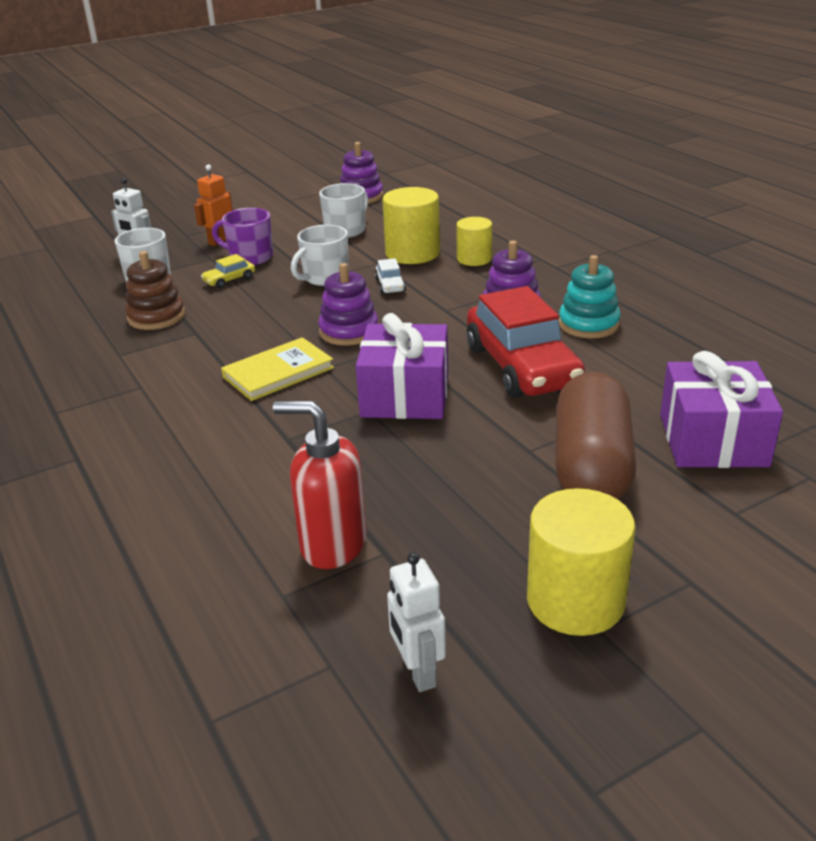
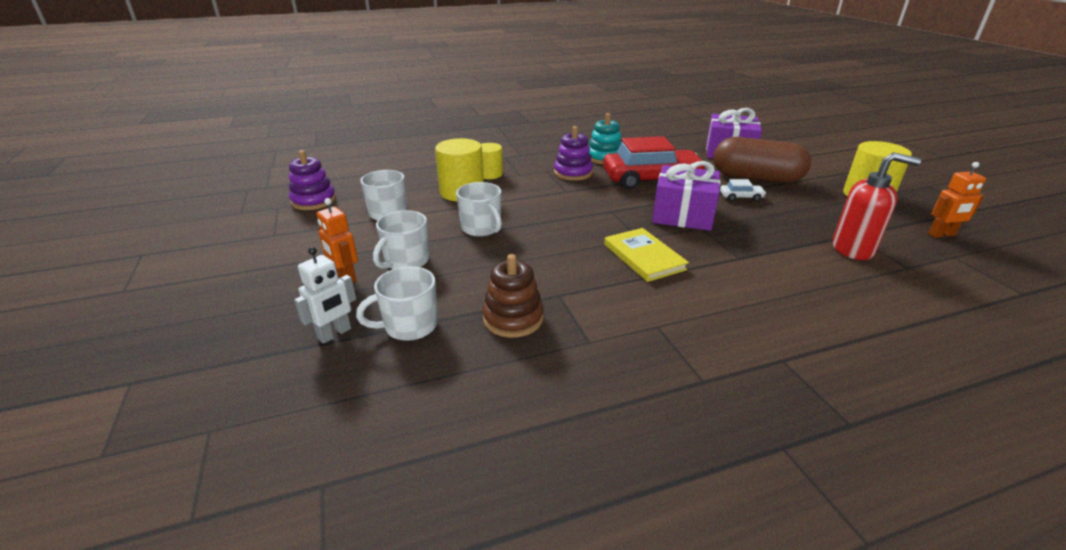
camera: 80 degrees left, 0 degrees up
(229, 280) = (452, 274): yellow car -> none
(250, 257) = (406, 261): purple mug -> white mug
(332, 544) = (853, 249): red soap dispenser -> red soap dispenser turned 105 degrees counterclockwise
(349, 331) = (585, 225): purple stacking toy -> none
(390, 285) = (514, 205): white car -> white car (741, 197)
(418, 672) = (941, 235): white robot -> orange robot

